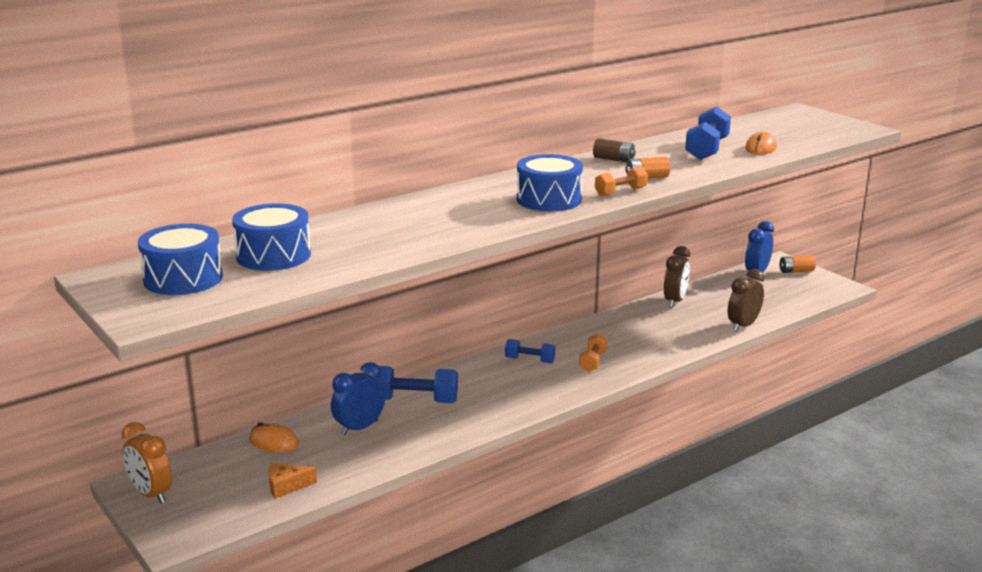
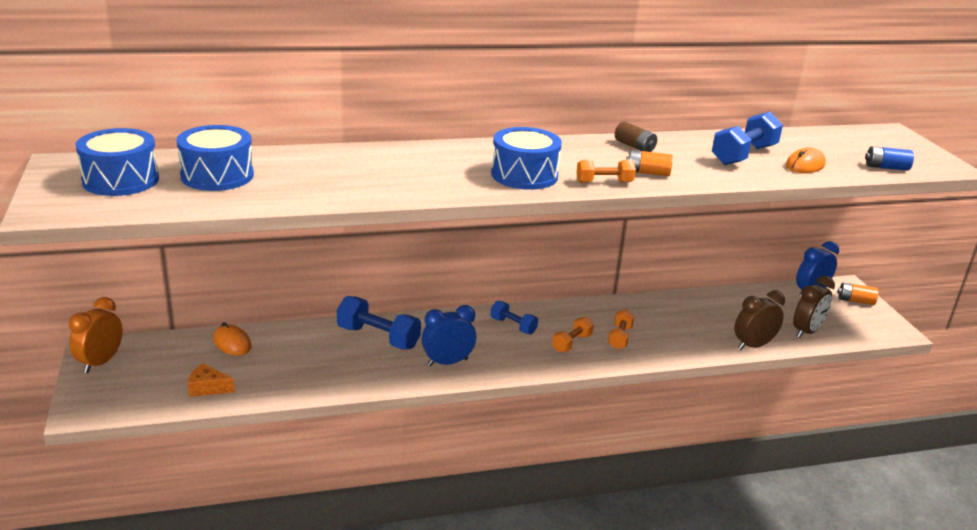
camera: 20 degrees right, 5 degrees up
(151, 494) = (100, 362): orange clock -> orange clock turned 45 degrees clockwise
(359, 428) = (311, 350): blue clock -> blue clock (447, 362)
(630, 347) = (620, 337): none -> orange dumbbell
(675, 301) = (701, 301): brown clock -> brown clock (806, 331)
(821, 138) = (886, 167): none -> blue battery

